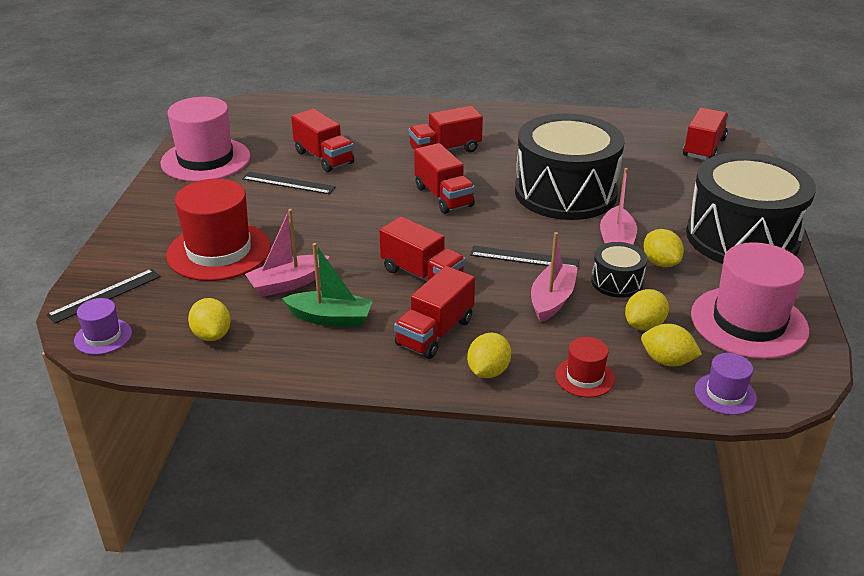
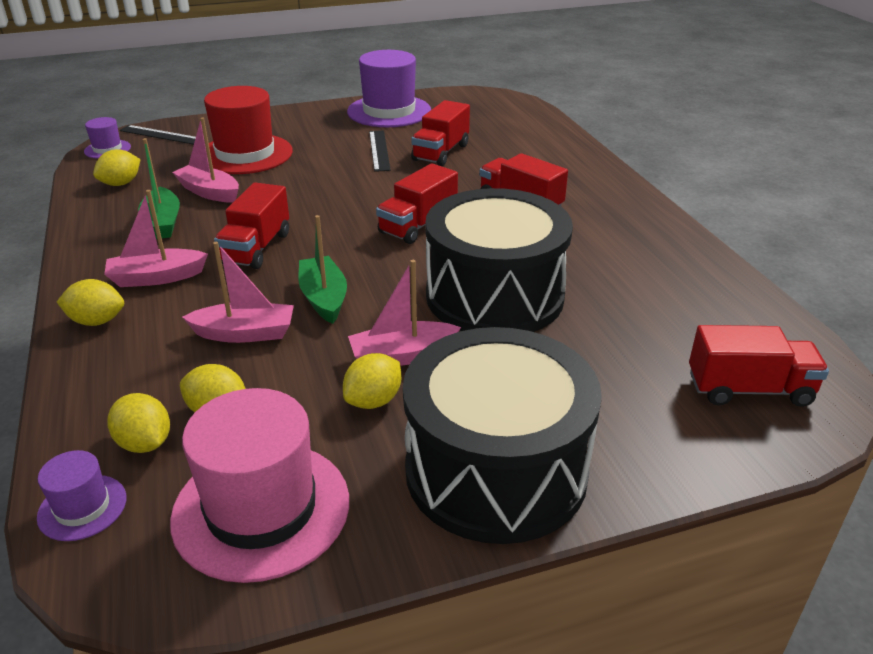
camera: 65 degrees right, 0 degrees up
(205, 160) = (389, 111): pink hat -> purple hat
(435, 332) = (156, 277): red truck -> pink boat
(524, 258) = (324, 298): black ruler -> green boat
(584, 377) = (98, 385): red hat -> none
(617, 282) = (307, 373): black drum -> none
(667, 361) = (145, 443): yellow lemon -> yellow lemon turned 45 degrees counterclockwise

